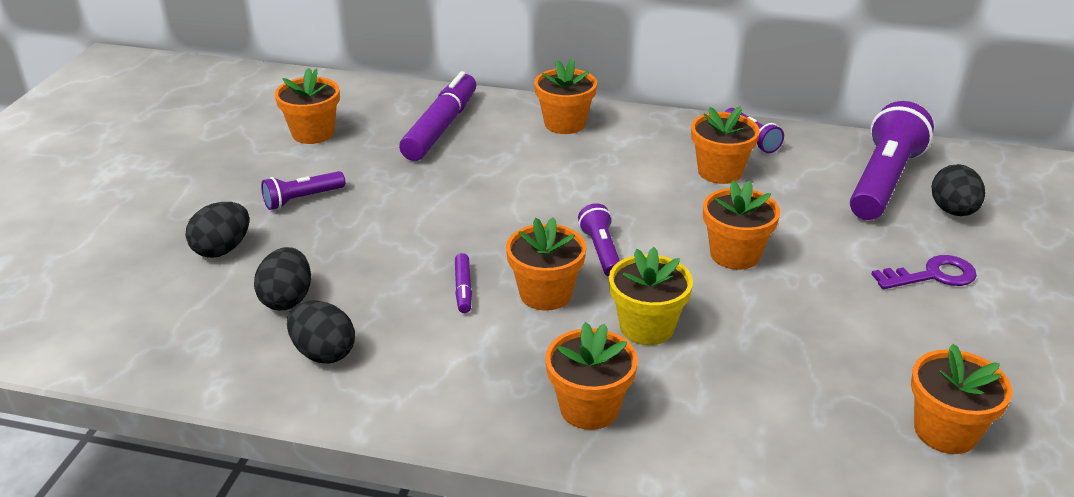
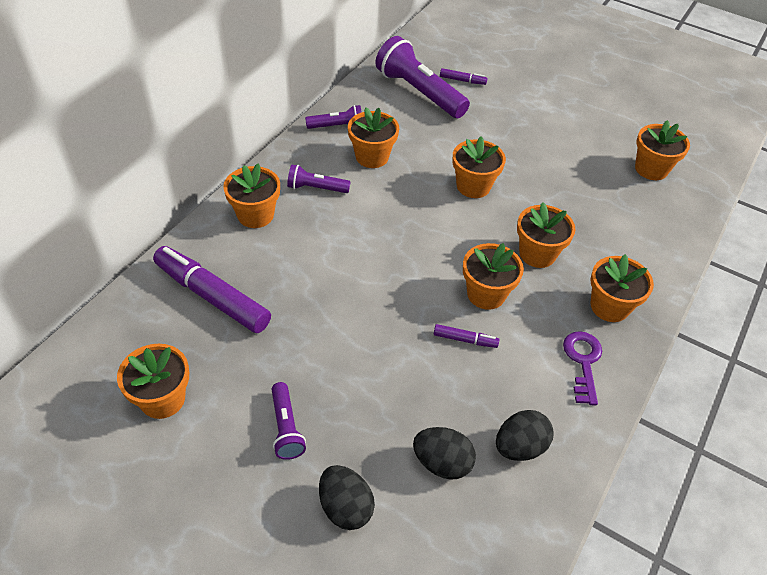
camera: 75 degrees left, 15 degrees up
(601, 251) = (445, 249): purple flashlight -> purple flashlight (316, 188)
(646, 327) = (537, 254): yellow flower pot -> orange flower pot
(932, 275) = (522, 116): purple key -> purple key (583, 362)
(953, 211) = (462, 80): black egg -> purple marker

